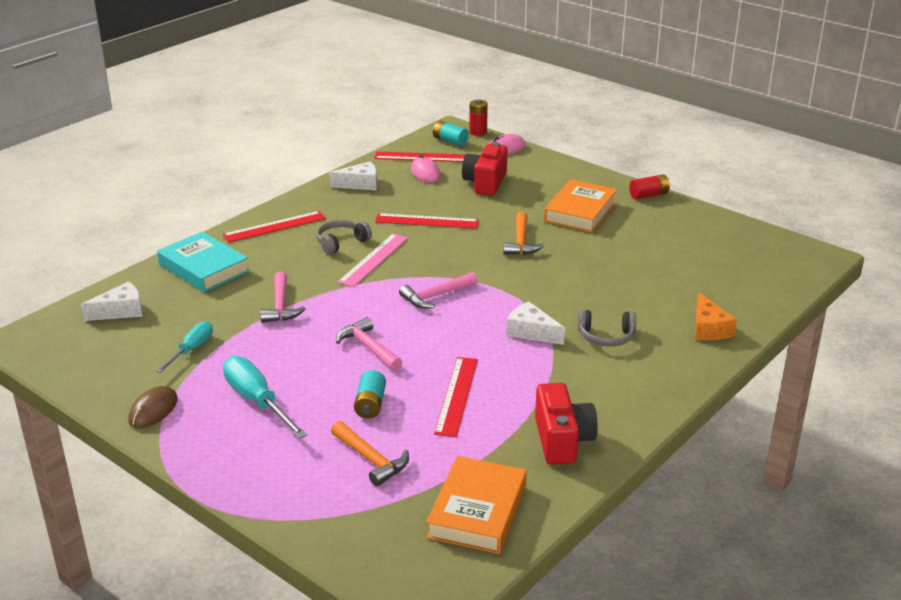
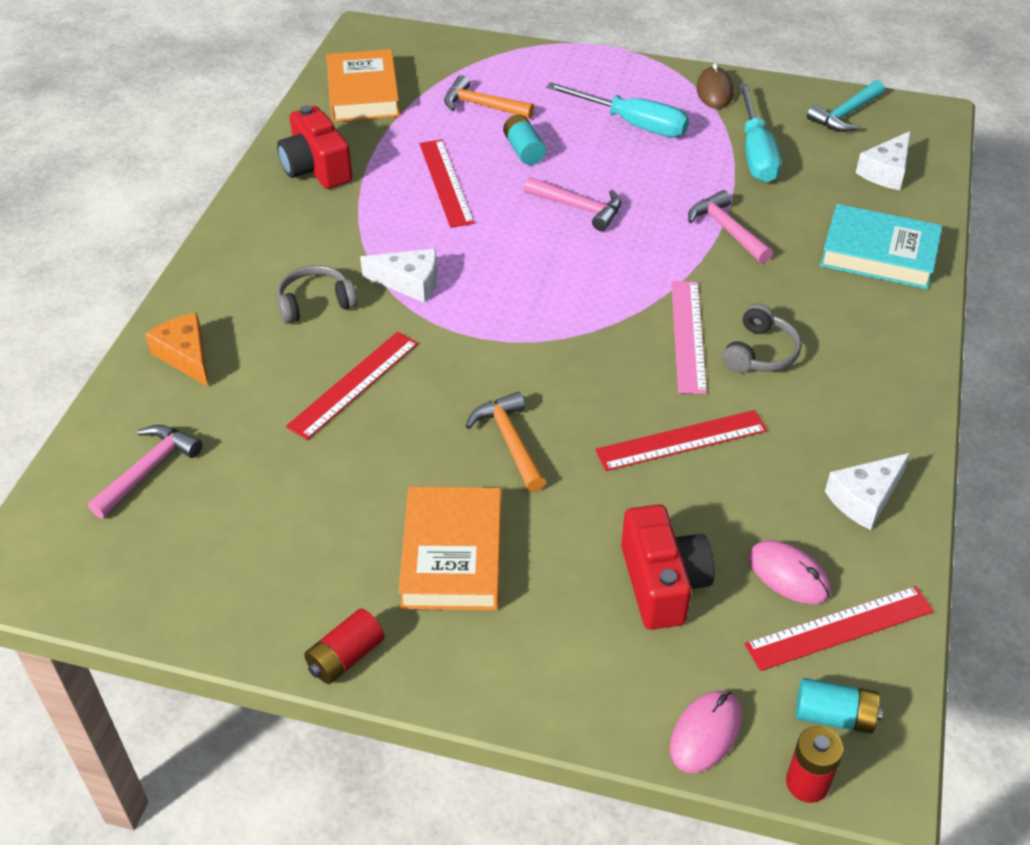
camera: 155 degrees right, 15 degrees up
(81, 358) = (845, 115): none -> turquoise hammer
(191, 349) = (756, 153): turquoise screwdriver -> turquoise screwdriver, size x1.57
(274, 227) = (880, 352): red ruler -> red ruler (354, 384)
(436, 296) = (559, 300): pink hammer -> pink hammer (149, 469)

